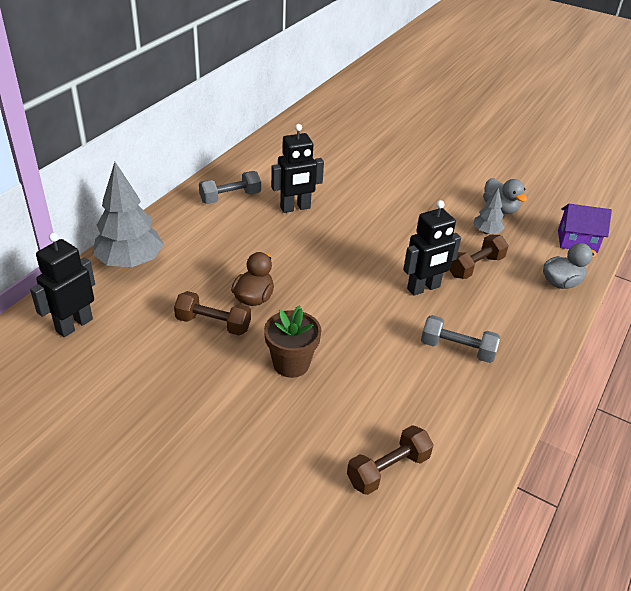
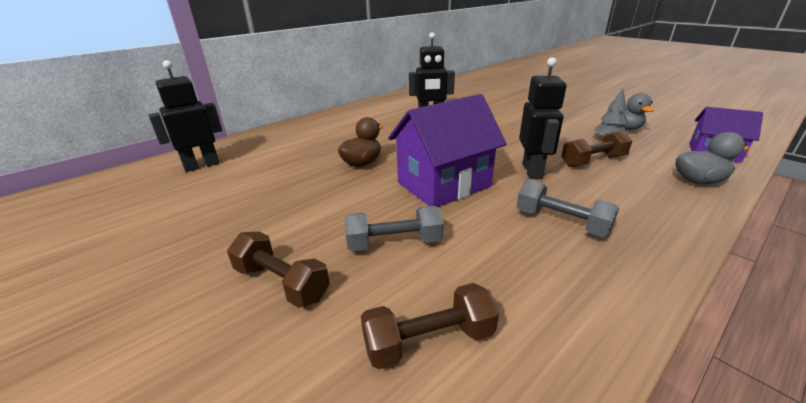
camera: 20 degrees right, 10 degrees down
(130, 262) = (279, 135): grey tree -> none
(213, 324) = (313, 176): brown dumbbell -> brown dumbbell (281, 283)
(230, 197) = (382, 110): grey dumbbell -> grey dumbbell (394, 243)
(291, 364) = (366, 212): brown flower pot -> none
(348, 318) = (444, 184): none -> purple house
(424, 288) = (532, 171): black robot -> black robot turned 75 degrees counterclockwise

